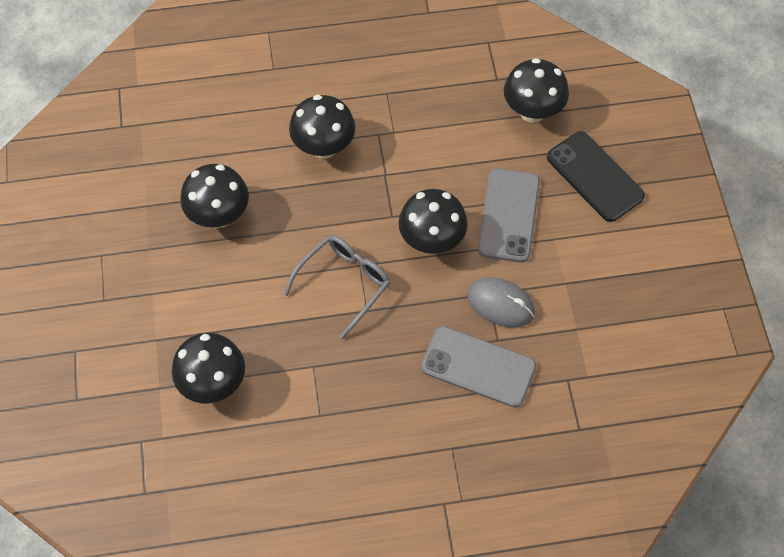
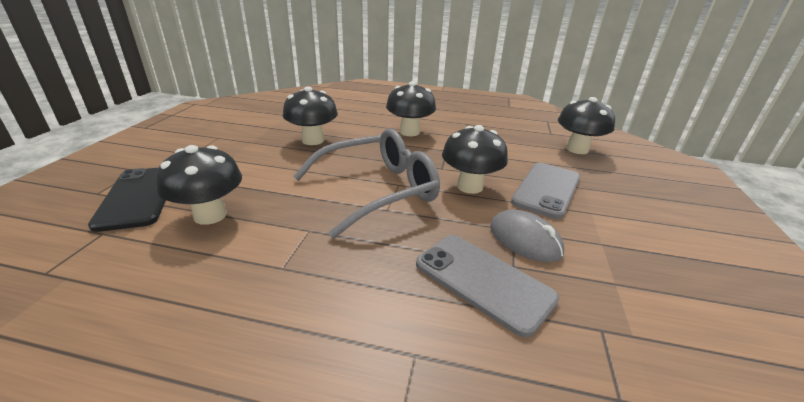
camera: 20 degrees right, 30 degrees down
(345, 283) = (378, 190): grey glasses -> grey glasses, size x1.52
(594, 177) = (634, 188): black phone -> black phone (138, 197)

